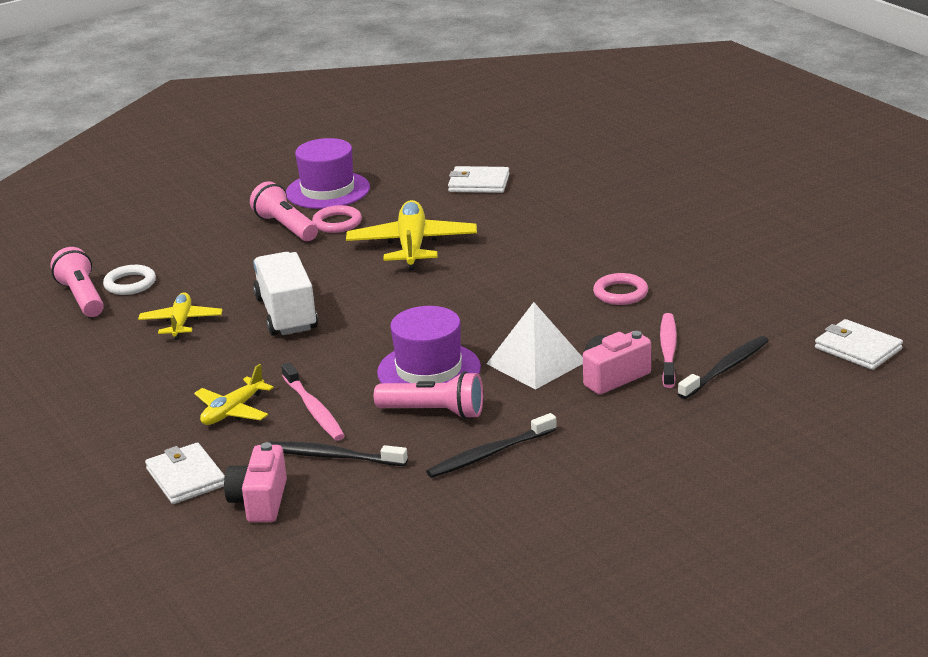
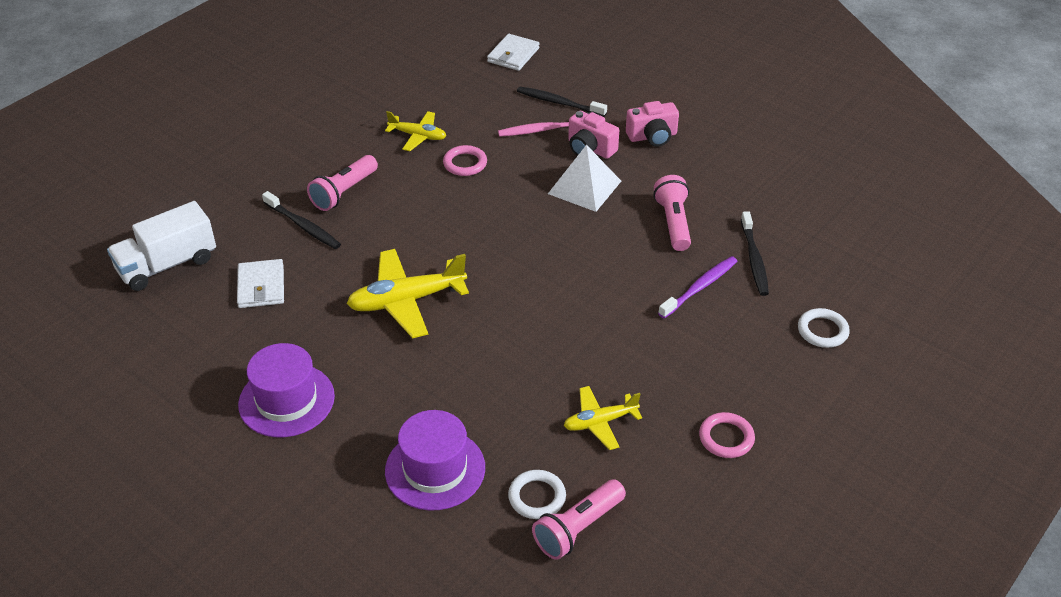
camera: 110 degrees left, 15 degrees up
(186, 477) = (822, 331): white wallet -> white ring
(233, 411) = (724, 334): yellow plane -> yellow plane (418, 136)
(260, 501) = (826, 281): pink camera -> pink camera (652, 136)
(286, 227) = (381, 408): pink flashlight -> pink flashlight (344, 192)
(286, 314) = (559, 350): white truck -> white truck (167, 265)
(313, 409) = (699, 287): pink toothbrush -> purple toothbrush
(337, 223) = (365, 369): pink ring -> pink ring (726, 438)
(429, 370) = (617, 239): purple hat -> purple hat (435, 469)
(490, 454) = (711, 185): black toothbrush -> black toothbrush (303, 226)

